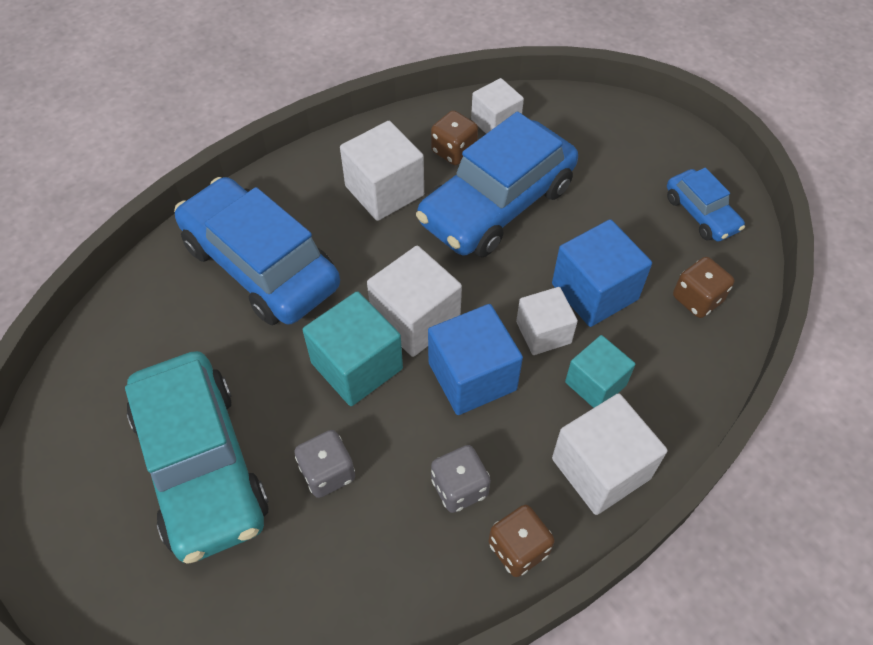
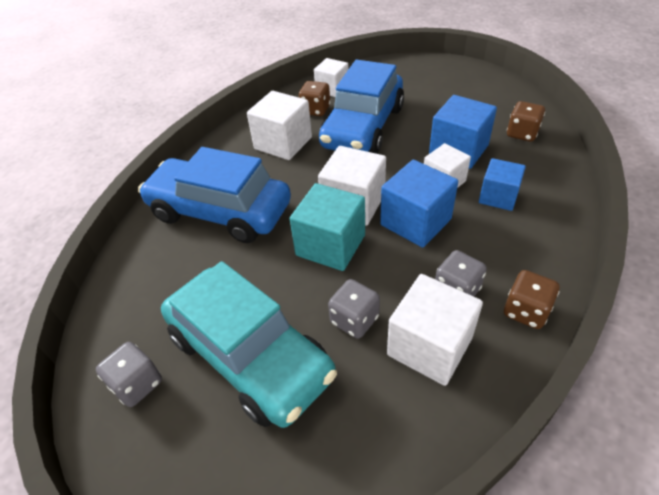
camera: 20 degrees left, 10 degrees down
(82, 447) = (137, 384): none -> grey dice
(595, 383) = (498, 197): turquoise cube -> blue cube
(600, 468) = (540, 242): white cube -> white cube (429, 346)
(701, 213) = (489, 94): blue car -> none

